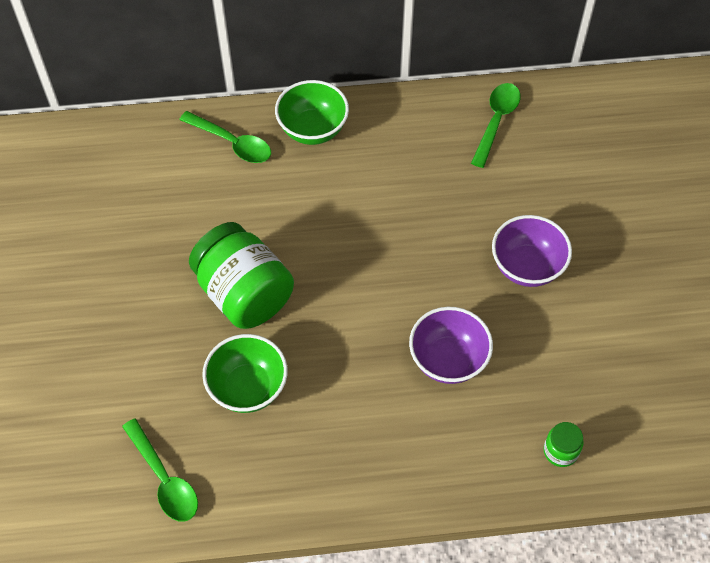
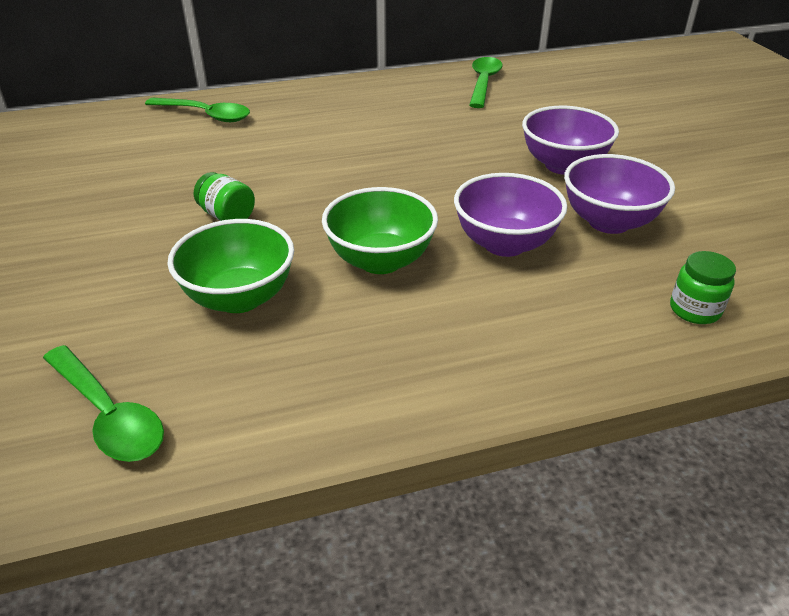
camera: 10 degrees left, 20 degrees down
(244, 294) = (227, 216): green jar -> green jar, size x0.44
(313, 129) = (294, 101): green bowl -> green bowl (380, 260)
(537, 347) = (609, 222): none -> purple bowl

